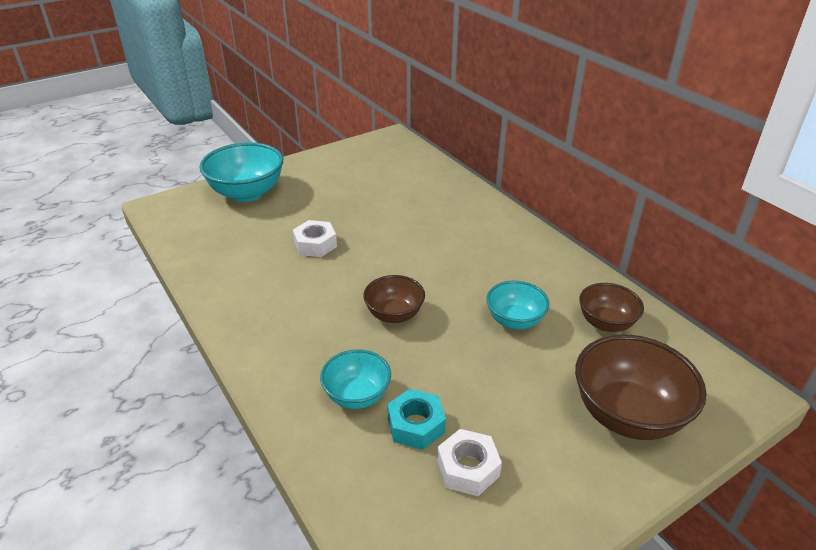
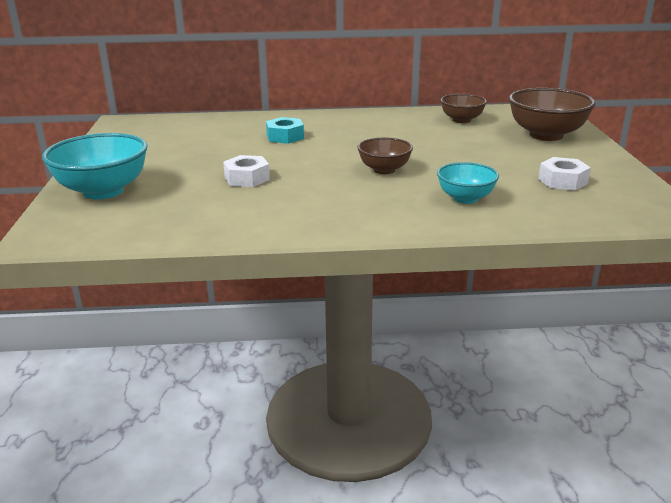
camera: 60 degrees left, 10 degrees down
(416, 425) = (512, 187): turquoise nut -> turquoise nut (285, 137)
(514, 321) = (433, 139): turquoise bowl -> none

